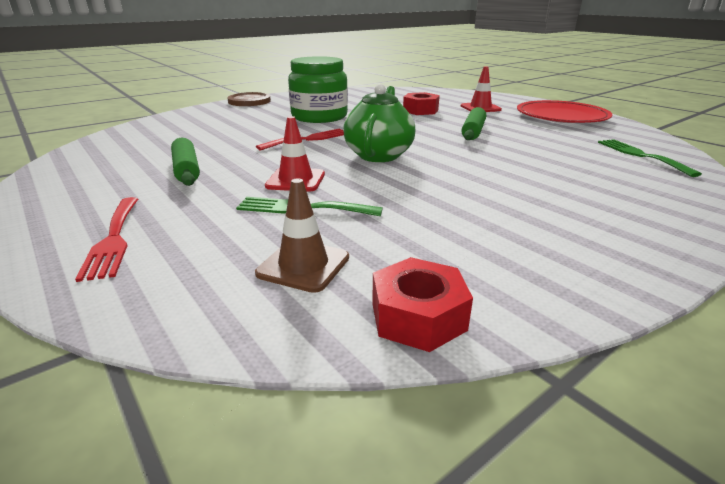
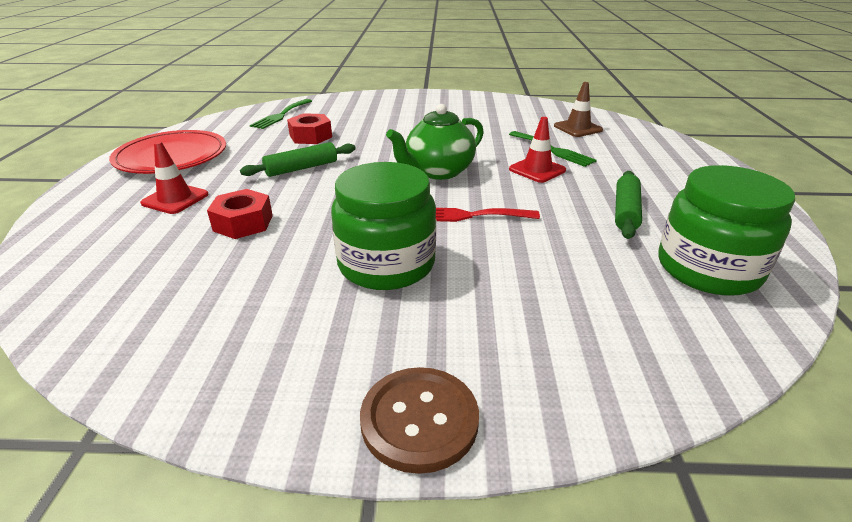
camera: 140 degrees left, 5 degrees up
(113, 239) = (679, 165): red fork -> none
(121, 154) = (708, 269): none -> green jar
(418, 316) = (550, 107): red nut -> red nut (311, 136)

